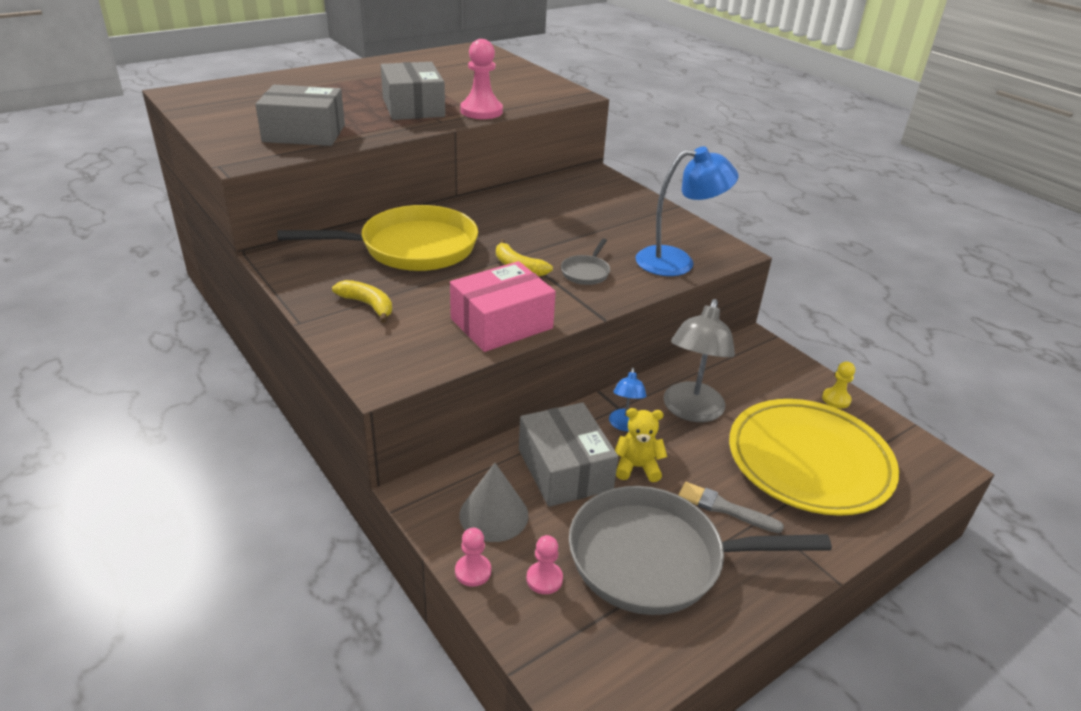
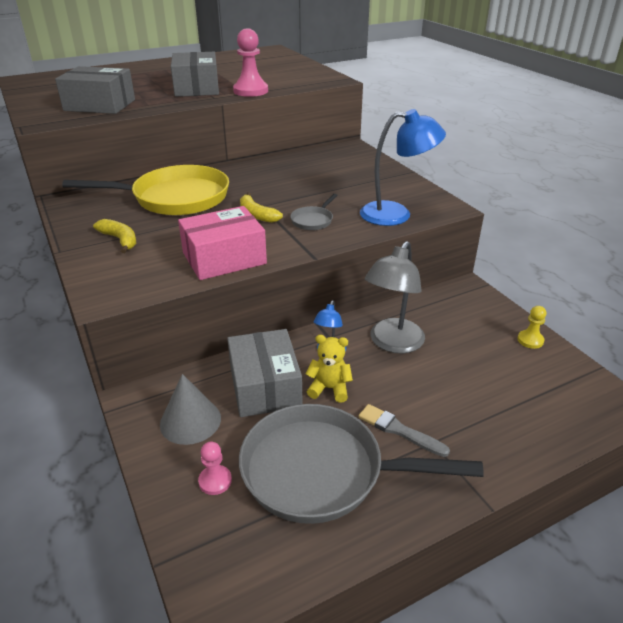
camera: 10 degrees right, 0 degrees up
(473, 571) = (155, 469): pink pawn -> none
(809, 462) = (490, 394): yellow plate -> none

